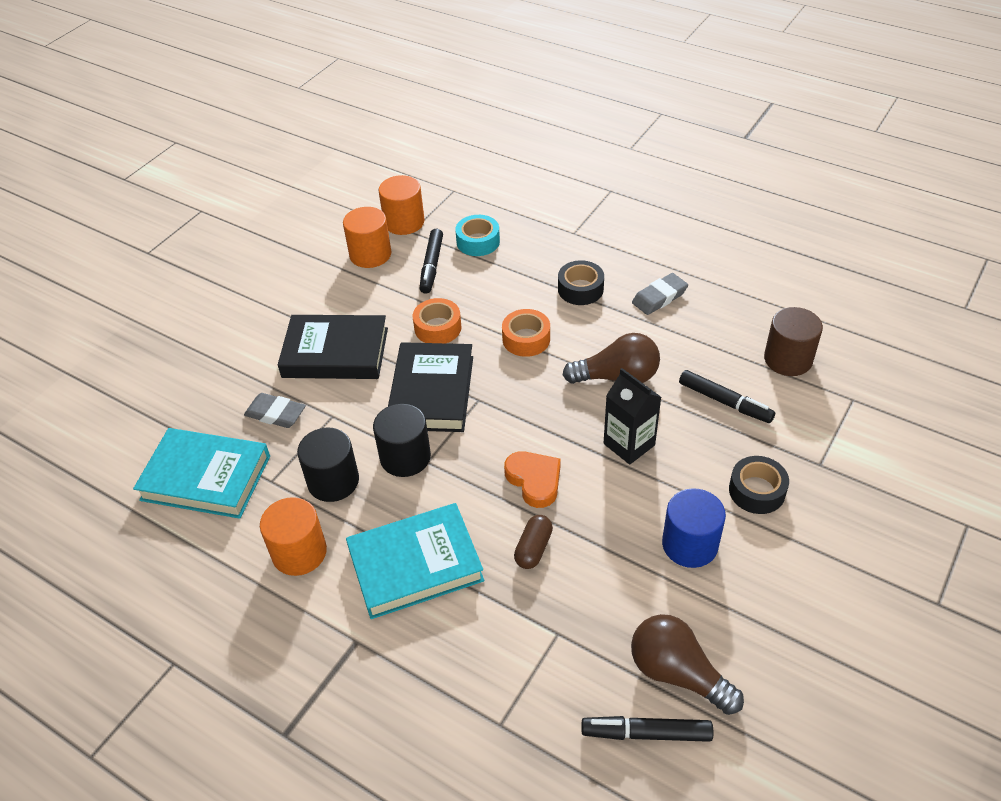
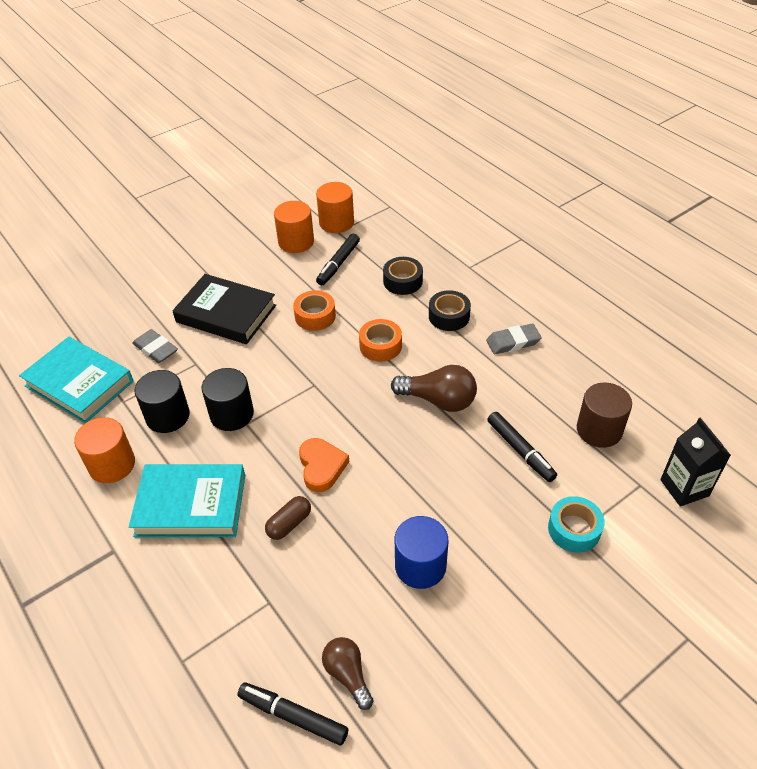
camera: 20 degrees right, 0 degrees up
(431, 392) = (281, 367): black book -> none
(478, 242) = (386, 254): turquoise tape -> turquoise tape (574, 529)
(629, 444) = (416, 461): black carton -> black carton (684, 488)
(678, 673) = (348, 675): brown light bulb -> brown light bulb, size x0.65
(756, 491) = (505, 539): black tape -> black tape (403, 281)

